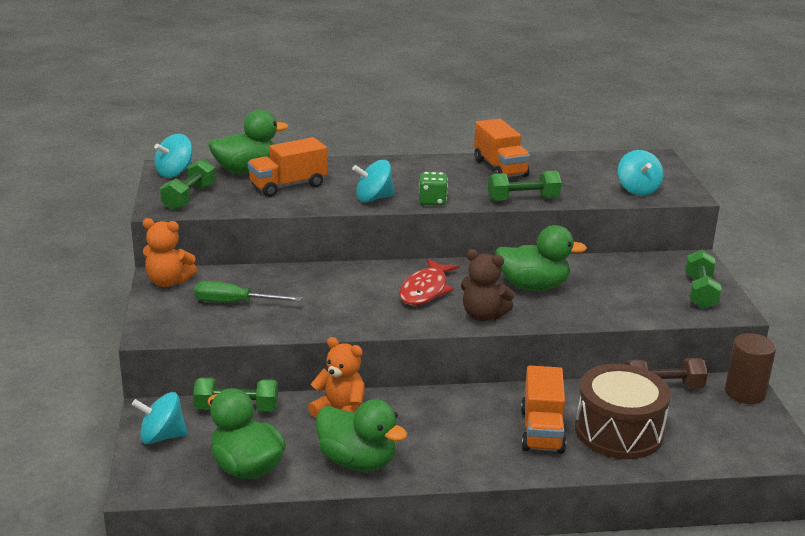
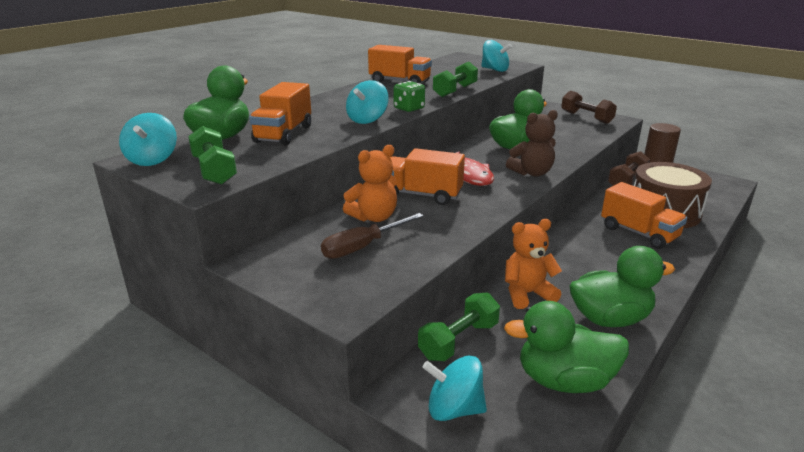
camera: 45 degrees left, 0 degrees up
(162, 437) = (454, 409): turquoise spinning top -> turquoise spinning top turned 60 degrees clockwise
(168, 282) = (267, 261): orange teddy bear -> orange teddy bear (374, 217)
(235, 303) = (363, 247): green screwdriver -> brown screwdriver
(352, 288) = (421, 195): none -> orange truck
(700, 292) = (586, 117): green dumbbell -> brown dumbbell

